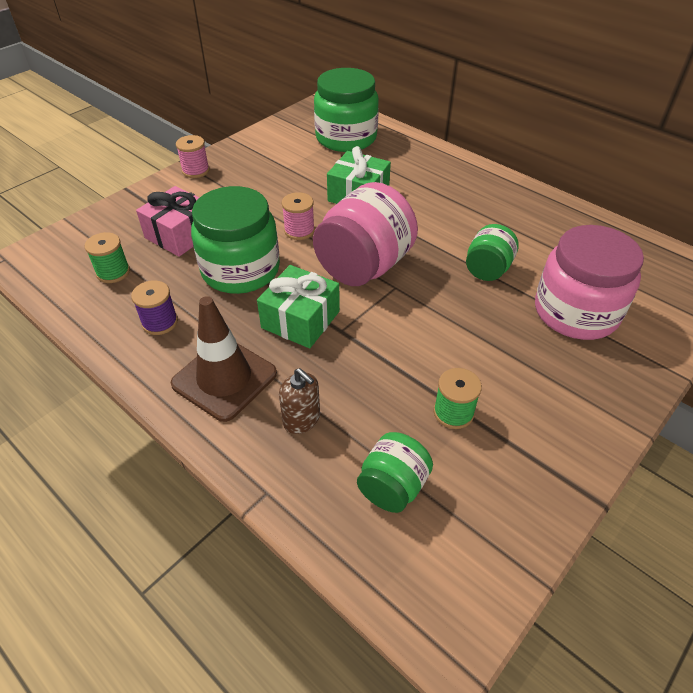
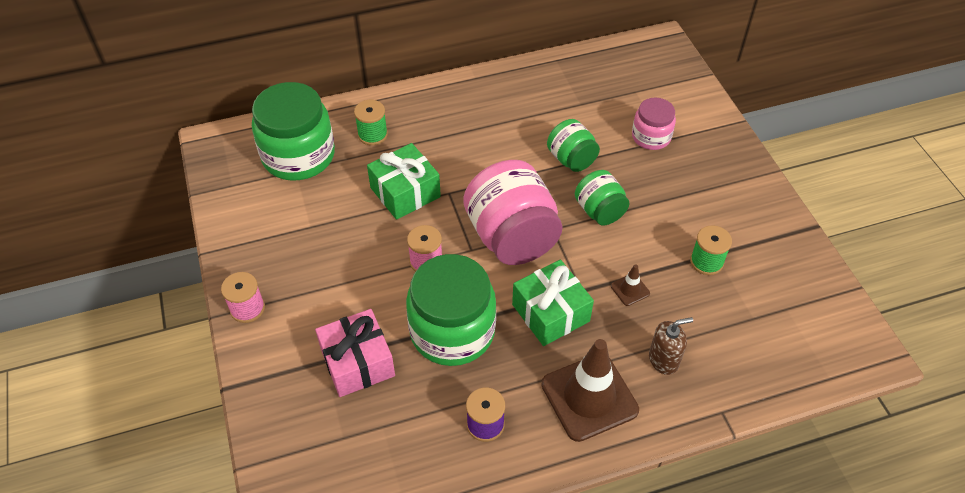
camera: 60 degrees left, 5 degrees up
(113, 272) = (379, 444): green spool -> green spool (372, 134)
(368, 364) = (630, 289): none -> brown traffic cone
(392, 487) = (753, 331): green jar -> green jar (599, 211)
(575, 312) = (651, 137): pink jar -> pink jar, size x0.55

